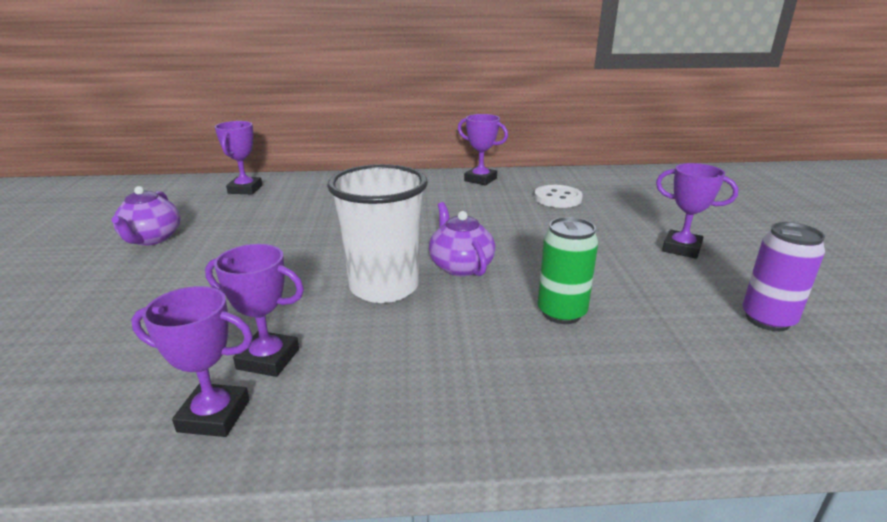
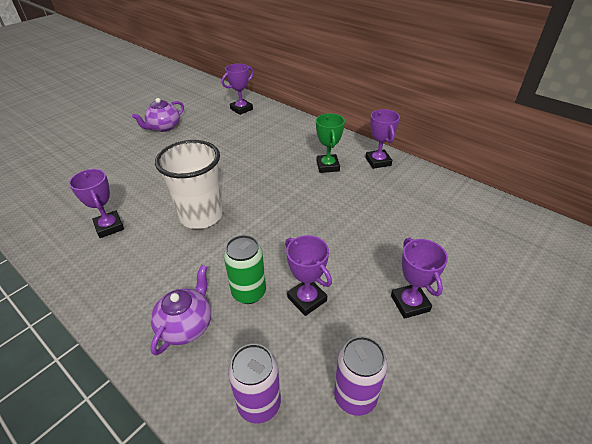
camera: 45 degrees right, 15 degrees up
(214, 415) = (63, 242): purple trophy -> purple trophy (307, 299)
(442, 198) = (328, 166): none -> green trophy
(460, 266) = (254, 225): purple teapot -> purple teapot (186, 325)
(557, 198) = (402, 206): white button -> none
(732, 374) = (259, 403): none -> purple can

